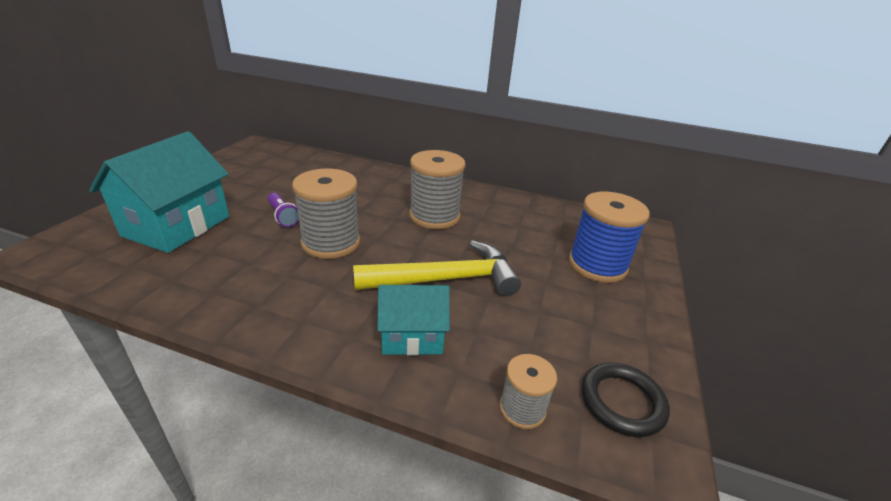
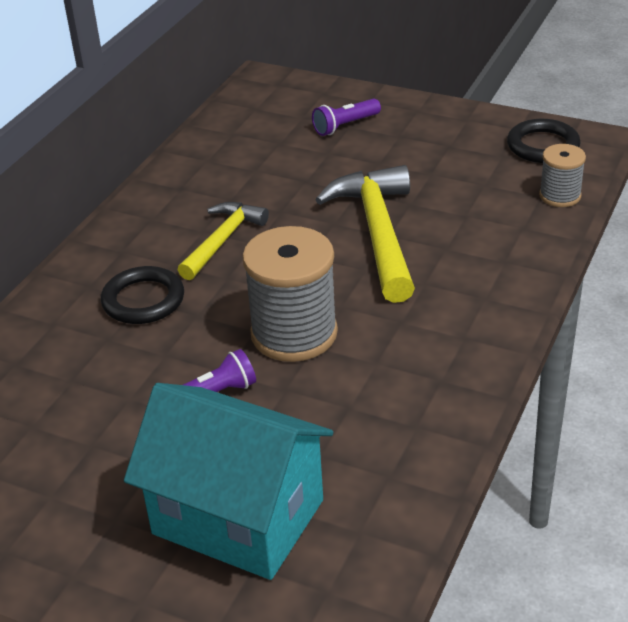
camera: 80 degrees left, 5 degrees up
(376, 194) = (143, 300): none -> black ring
(412, 336) = (479, 256): turquoise house -> none
(434, 216) = (222, 240): grey spool -> yellow hammer
(597, 265) = (345, 126): blue spool -> purple flashlight

